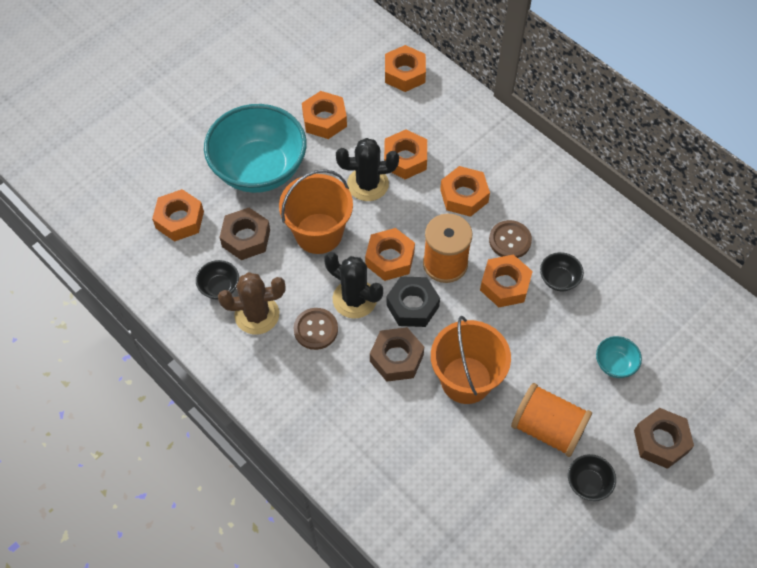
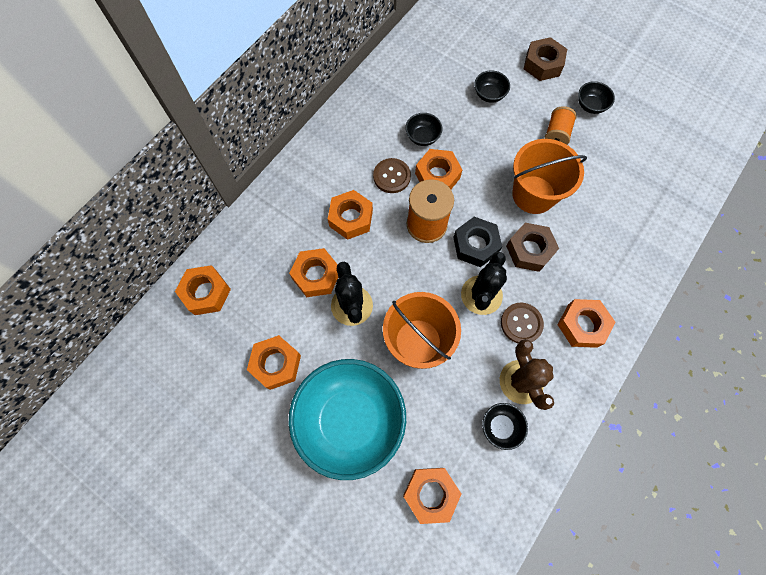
camera: 100 degrees left, 10 degrees up
(246, 238) = (438, 414): brown nut -> none
(390, 258) = (432, 271): orange nut -> orange nut (582, 325)
(547, 428) = (556, 134): orange spool -> orange spool, size x0.62
(615, 364) = (489, 95): turquoise bowl -> black bowl

